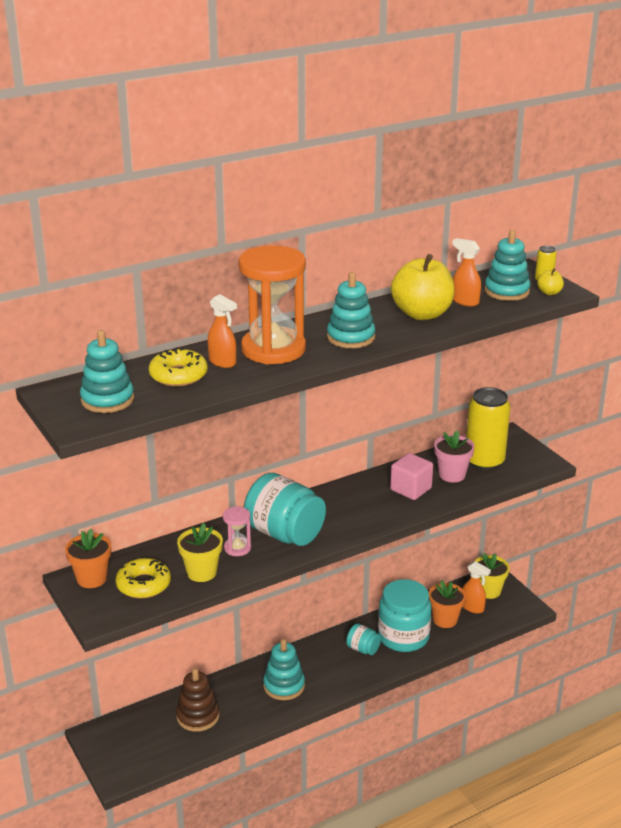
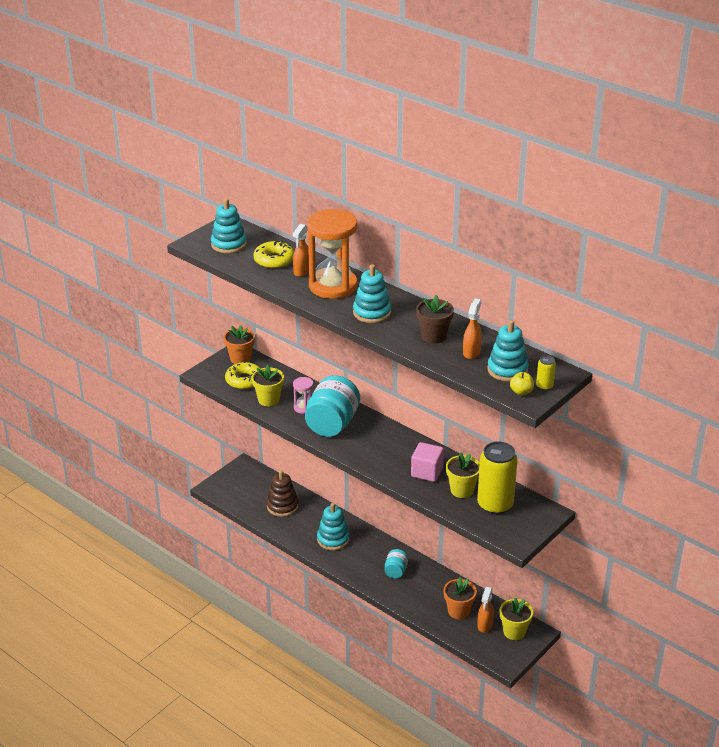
camera: 70 degrees right, 5 degrees up
(403, 636) = (423, 591): turquoise jar -> none
(422, 314) = (433, 336): yellow apple -> brown flower pot
(452, 475) = (462, 490): pink flower pot -> yellow flower pot

